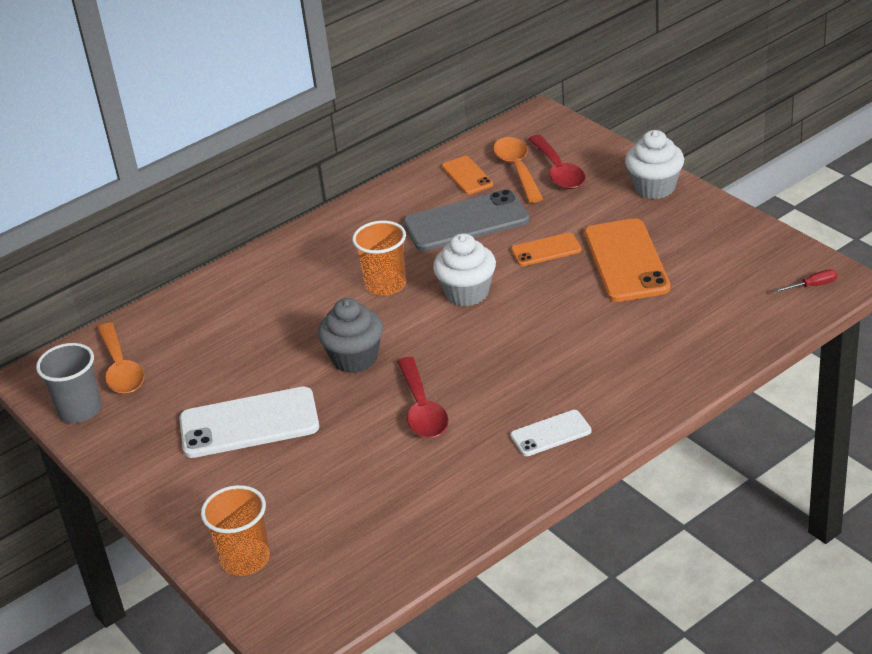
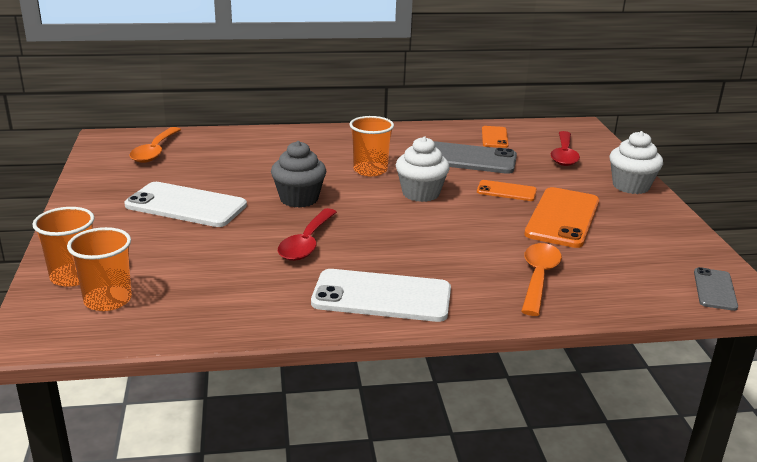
camera: 25 degrees right, 10 degrees down
(80, 410) = (103, 161): grey cup -> none
(312, 565) = (108, 300): none -> orange cup
(517, 169) = (534, 145): orange spoon -> orange spoon (538, 277)
(550, 433) = (382, 296): white phone -> white phone, size x1.85
(812, 286) = (715, 289): red screwdriver -> grey phone

